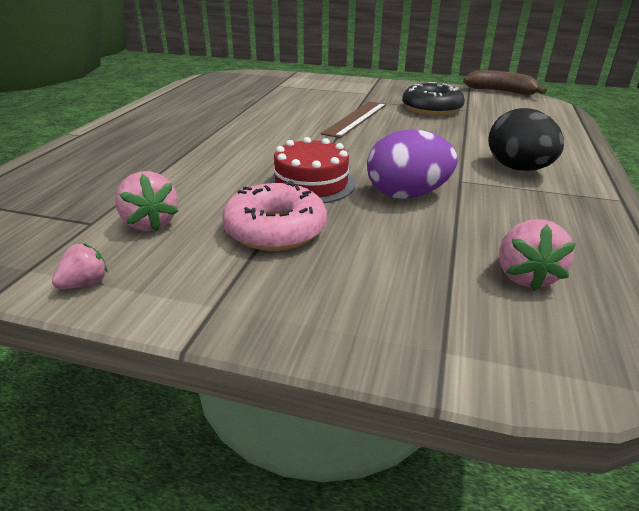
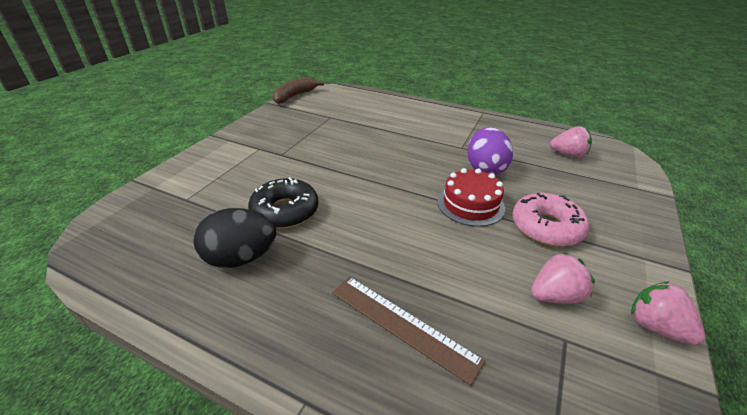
camera: 80 degrees left, 5 degrees up
(85, 283) = (655, 327): pink strawberry -> pink strawberry, size x1.60
(356, 118) = (331, 165): brown ruler -> brown ruler (402, 325)
(431, 109) = (321, 129): black donut -> black donut (285, 211)
(518, 169) = (444, 126): black egg -> black egg (241, 258)

